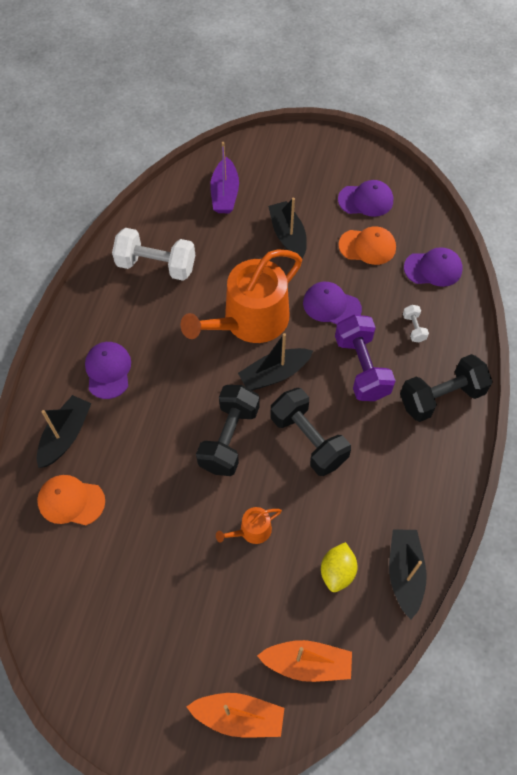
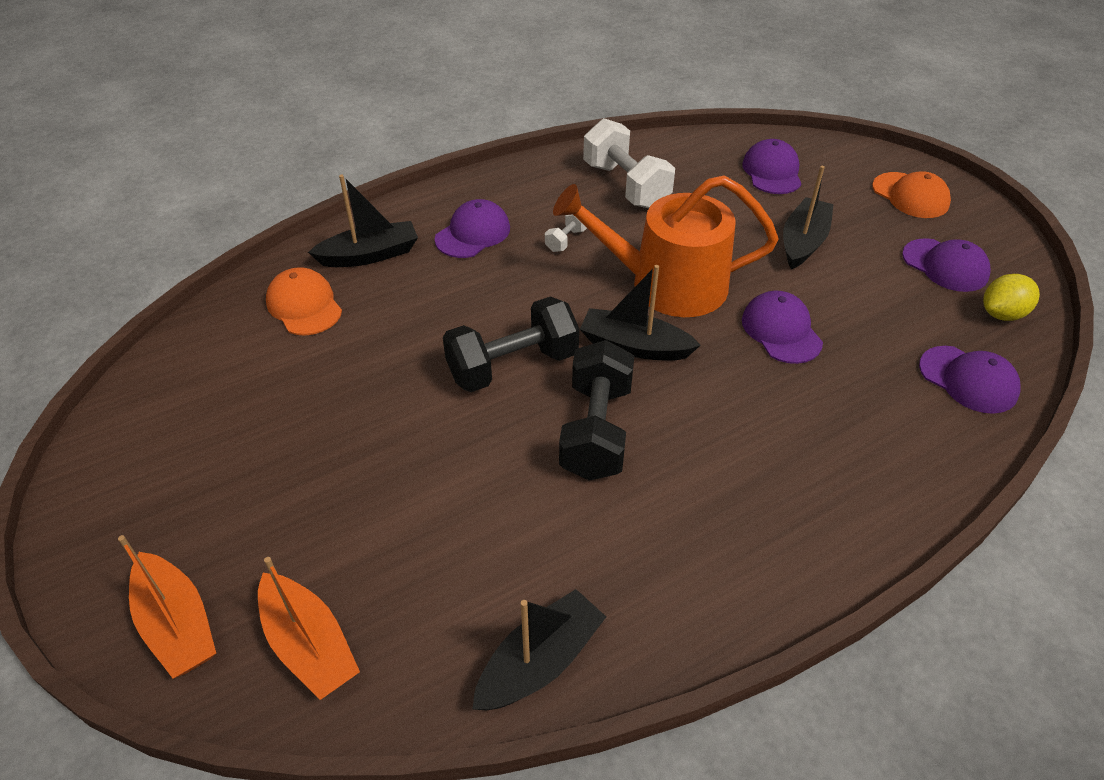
camera: 45 degrees right, 15 degrees down
(225, 194) = (772, 172): purple boat -> purple cap
(251, 530) = (426, 463): orange watering can -> none
(337, 571) = (463, 584): yellow lemon -> yellow lemon (1002, 314)
(361, 368) = (748, 410): purple dumbbell -> none
(367, 246) = (896, 306): orange cap -> orange cap (910, 195)
(414, 328) = (868, 419): white dumbbell -> white dumbbell (566, 240)
(441, 397) = (823, 515): black dumbbell -> none

